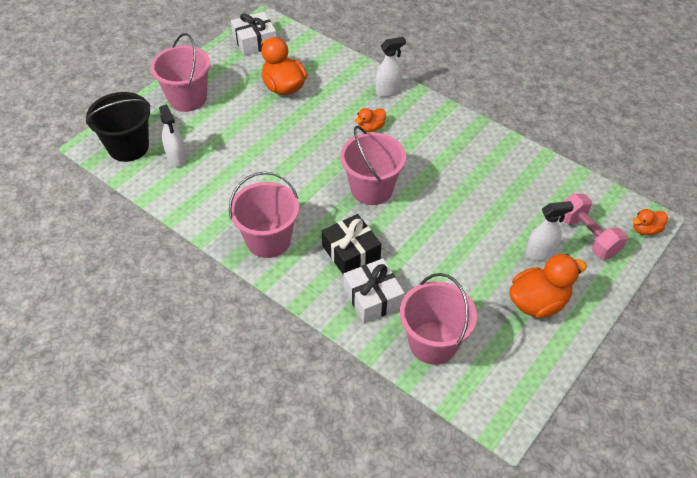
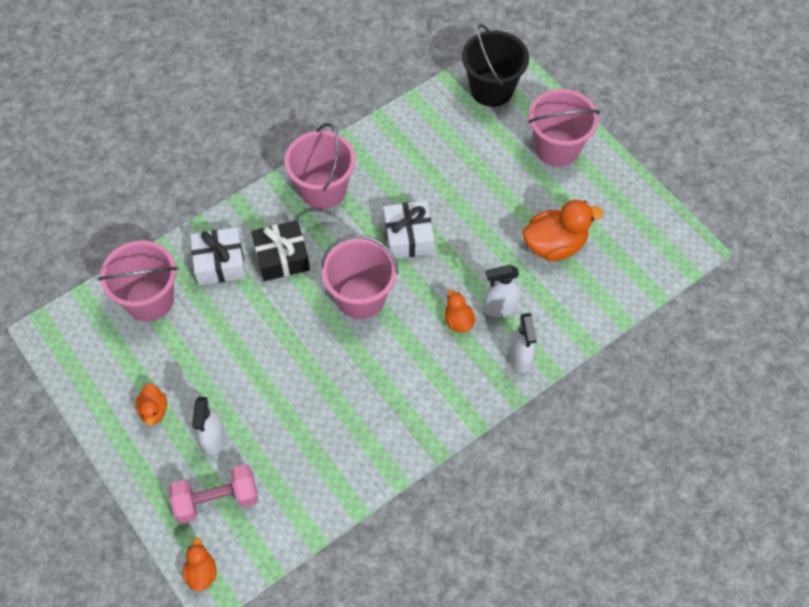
camera: 105 degrees right, 10 degrees up
(176, 158) = (463, 128): white spray bottle -> white spray bottle (499, 308)
(255, 41) = (650, 230): white gift -> white gift (408, 236)
(538, 303) = (154, 411): orange duck -> orange duck, size x0.54

